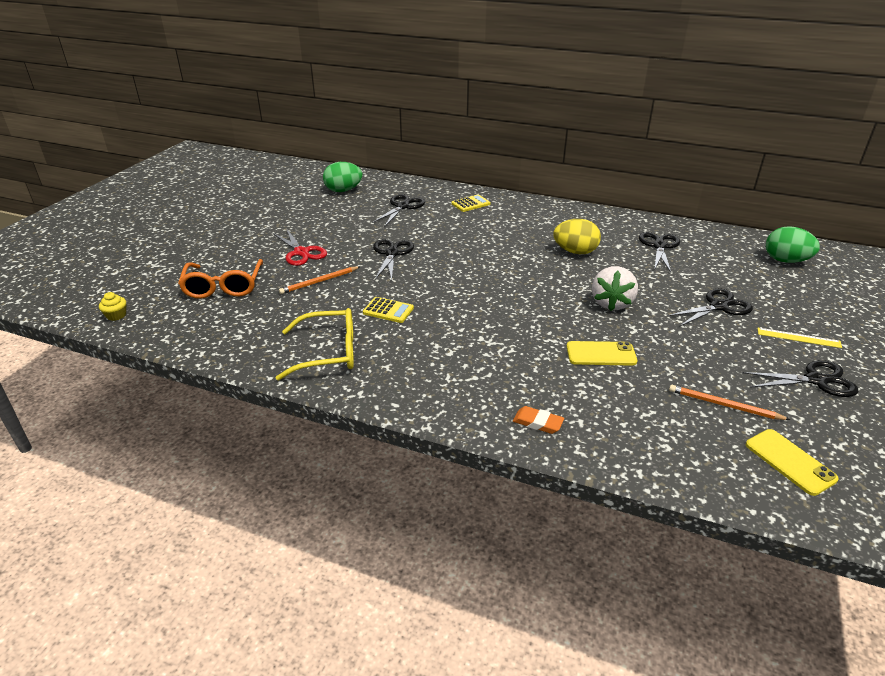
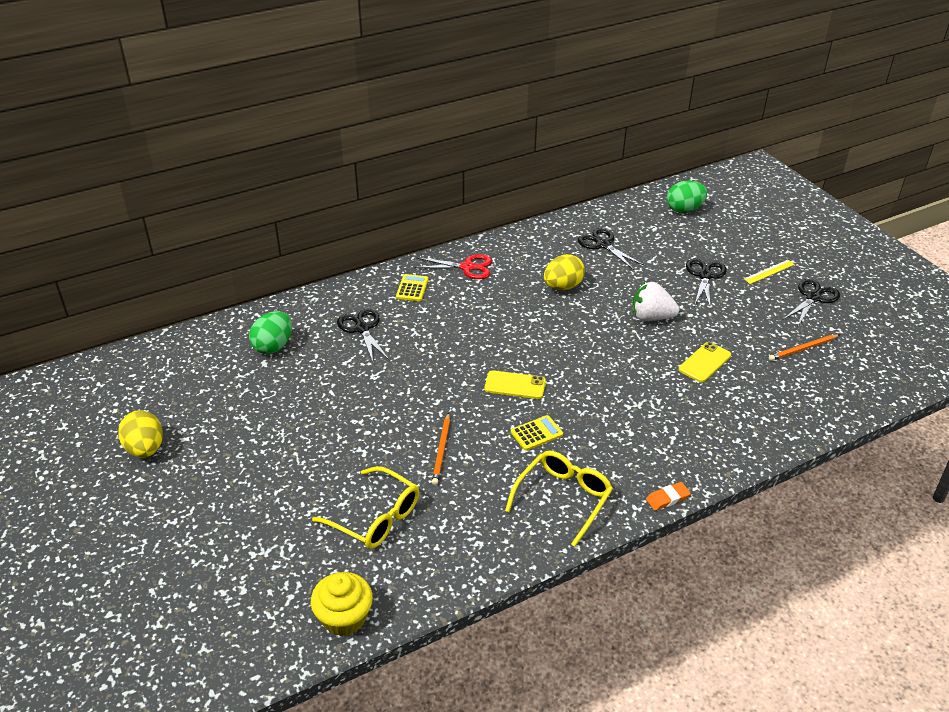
camera: 50 degrees left, 5 degrees up
(116, 315) = (344, 618): yellow cupcake -> yellow cupcake, size x1.97
(207, 197) = (145, 449): none -> yellow egg
(223, 286) = (375, 517): orange glasses -> yellow glasses
(301, 252) = (371, 436): red scissors -> red scissors (467, 267)
(391, 253) = (444, 382): black scissors -> none
(537, 422) = (749, 437): orange eraser -> orange eraser (667, 498)
(611, 303) = (651, 317): white strawberry -> white strawberry turned 135 degrees clockwise
(790, 461) = (869, 361): yellow phone -> yellow phone (515, 385)

